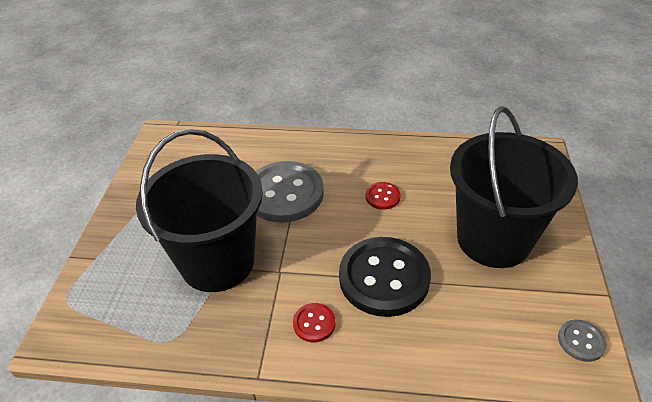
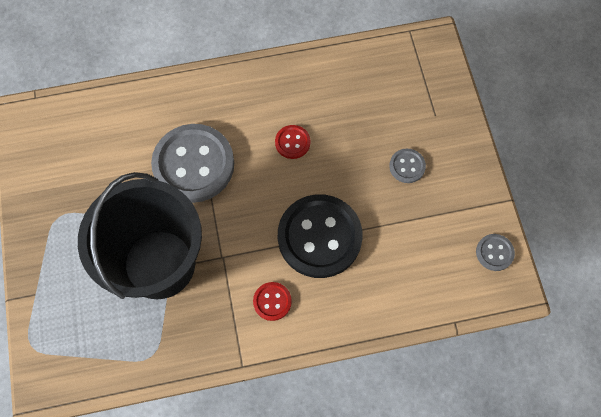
camera: 20 degrees left, 25 degrees up
(493, 239) = (407, 166): black bucket -> grey button

